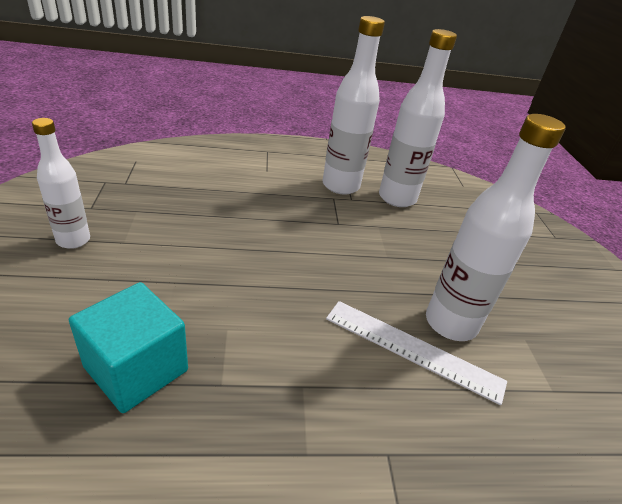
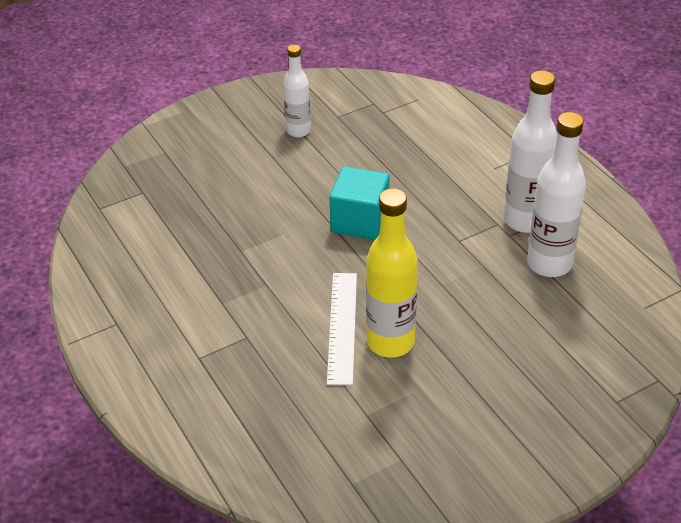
camera: 70 degrees right, 5 degrees up
(136, 369) = (225, 214): turquoise cube -> turquoise cube (360, 221)
(450, 323) = (390, 342): white bottle -> yellow bottle

